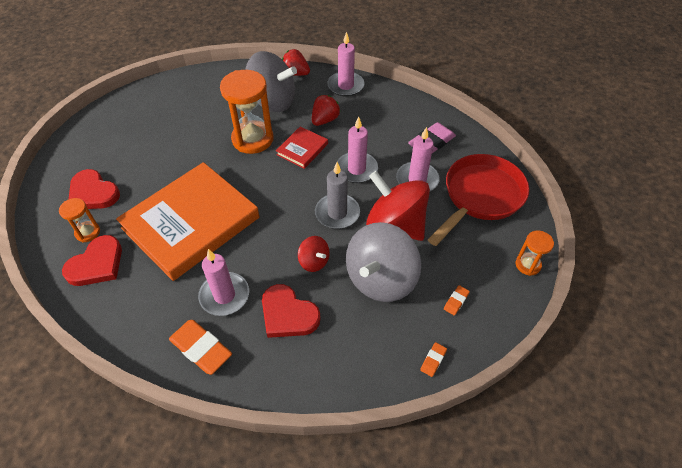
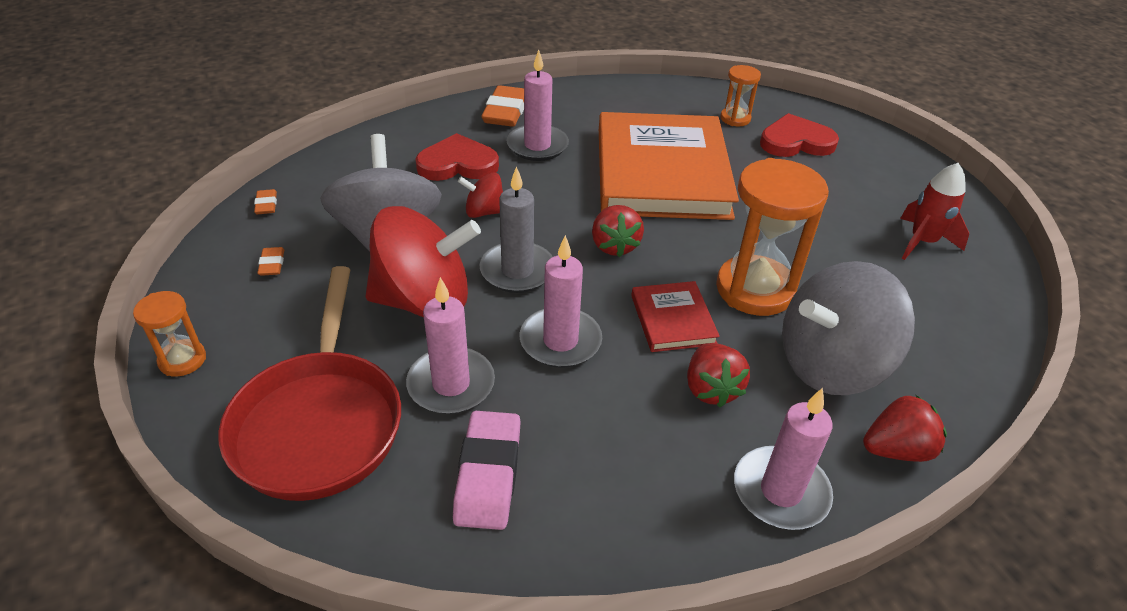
camera: 135 degrees right, 10 degrees down
(97, 264) = (683, 108): red heart -> none
(154, 112) = (922, 242): none -> red rocket
(201, 349) = (505, 112): orange eraser -> orange eraser turned 75 degrees counterclockwise
(278, 196) = (614, 246): none -> red strawberry

